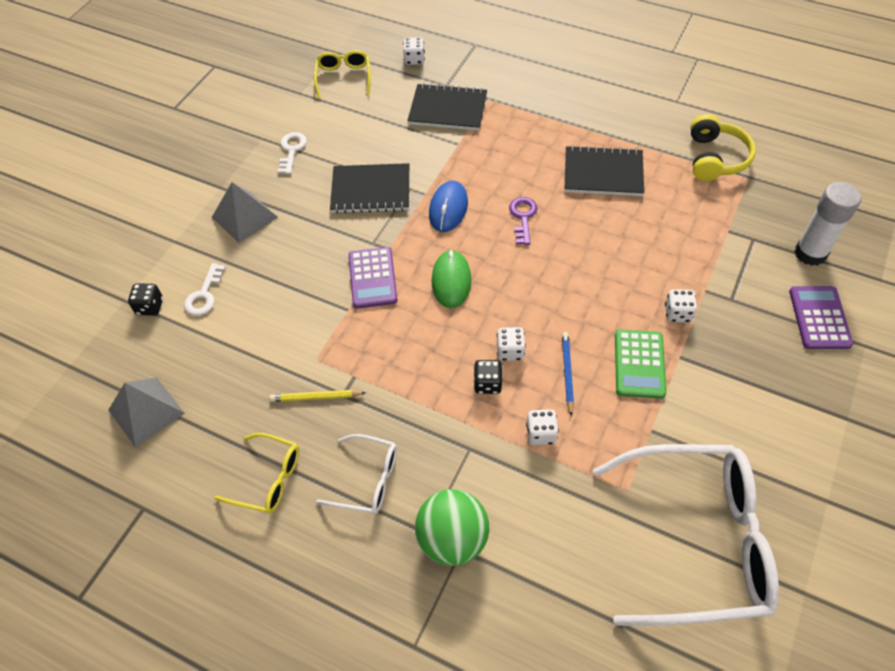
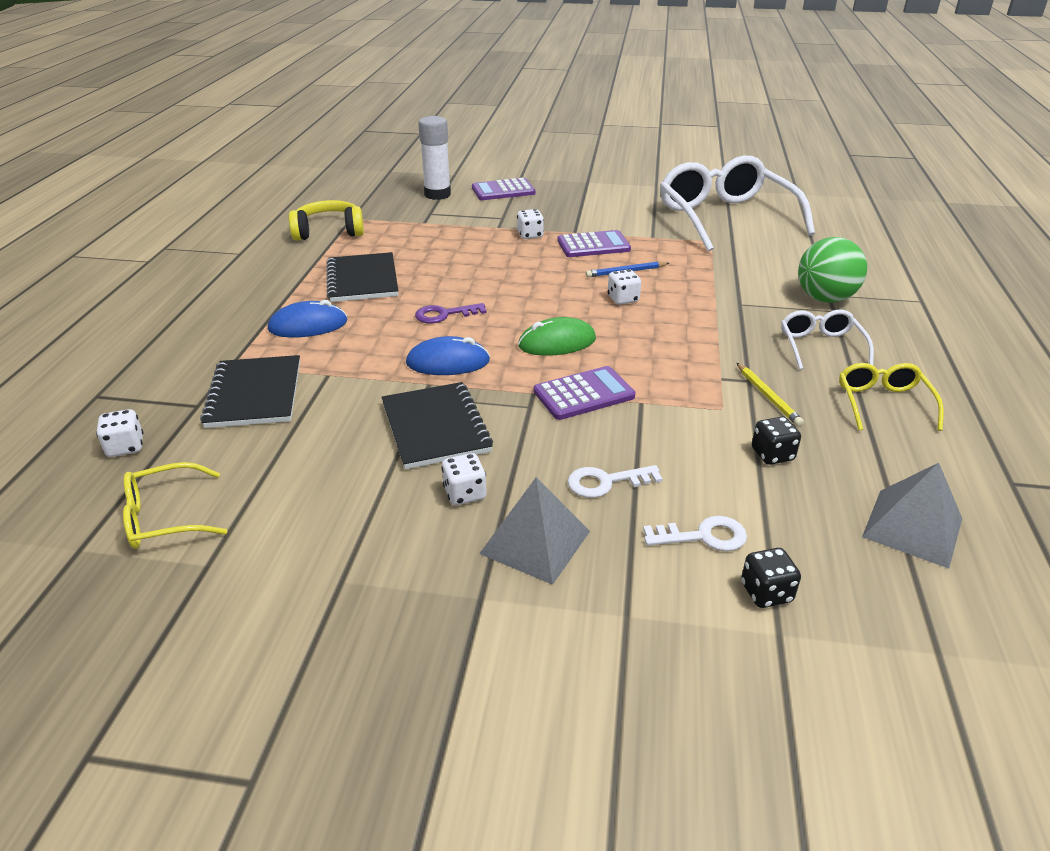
camera: 110 degrees left, 20 degrees down
(292, 150) = (367, 531): white key -> white key (606, 482)
(487, 384) = (667, 305): black dice -> black dice (772, 454)
(532, 137) = (308, 325): none -> blue mouse
(541, 433) = (695, 276): white dice -> white dice (465, 493)
(639, 364) = (593, 245): green calculator -> purple calculator

